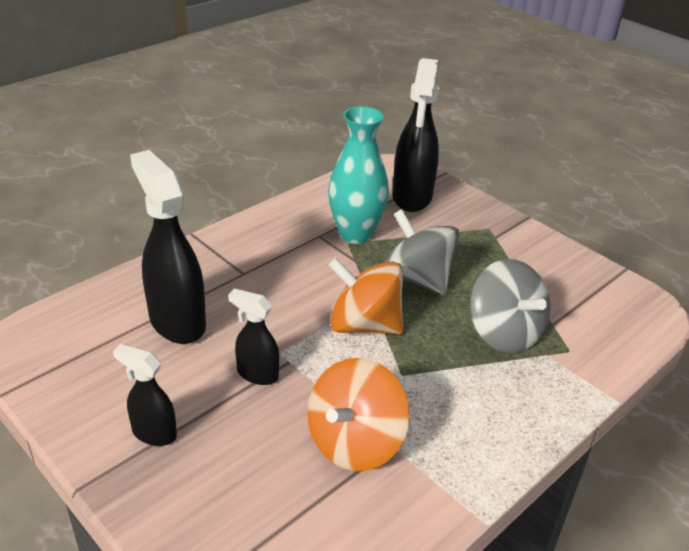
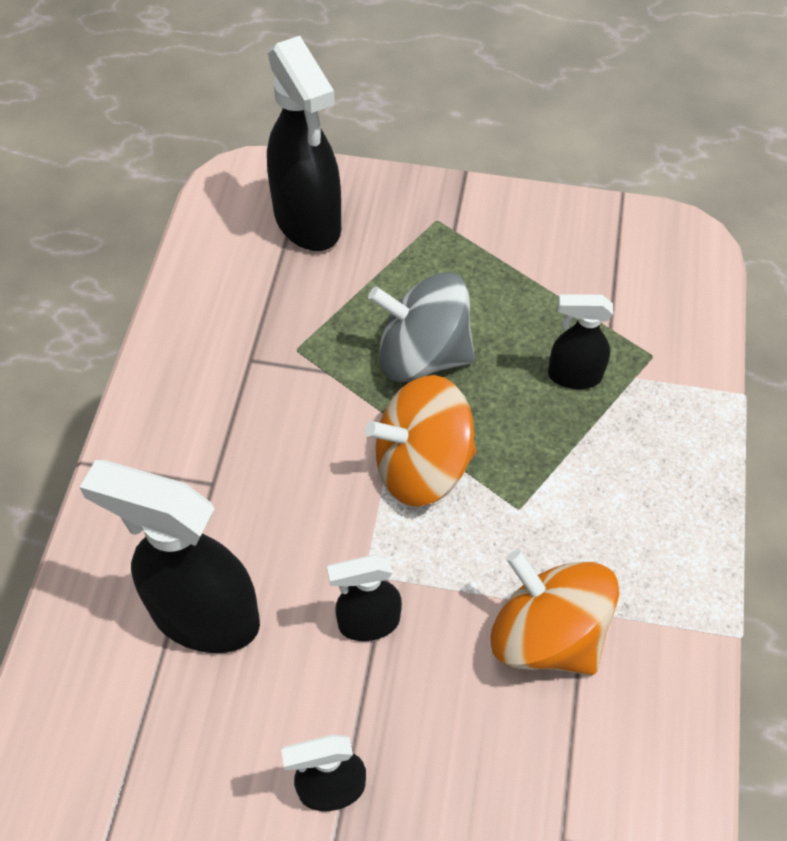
camera: 35 degrees left, 20 degrees up
(355, 234) = (292, 328): turquoise vase -> none
(355, 442) = (547, 635): orange spinning top -> orange spinning top turned 135 degrees clockwise
(503, 333) = (573, 376): grey spinning top -> black spray bottle

